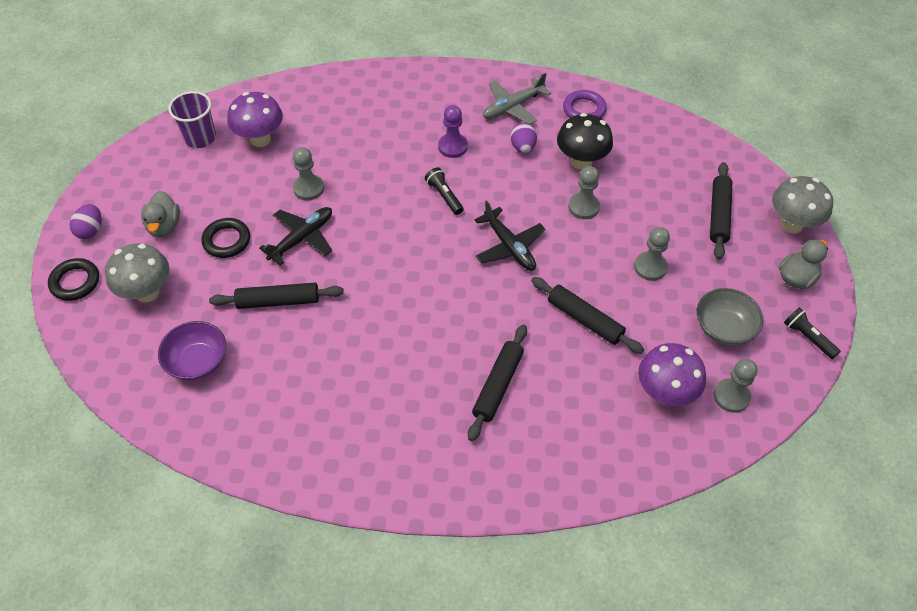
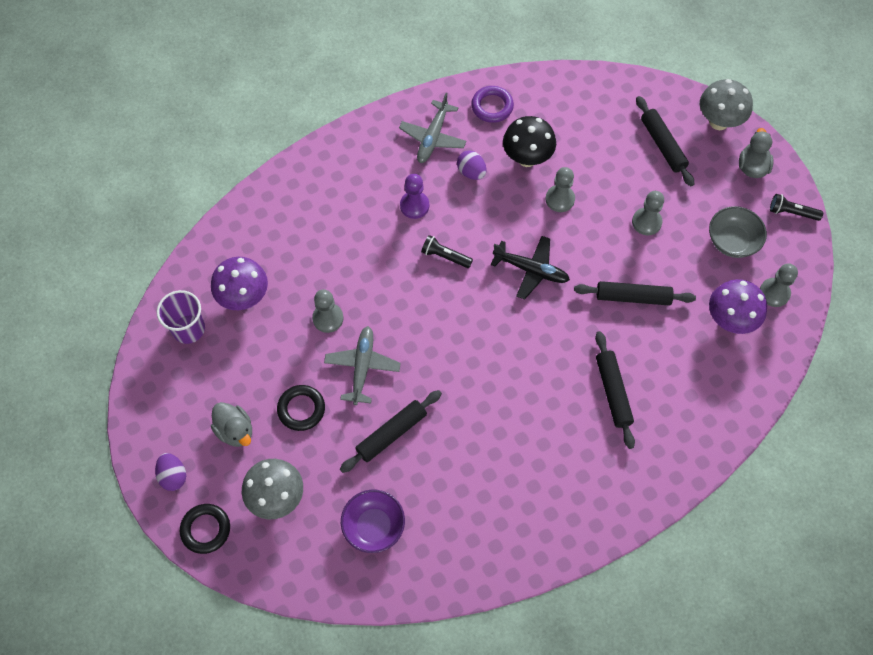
camera: 35 degrees left, 10 degrees up
(301, 238) = (362, 367): black plane -> grey plane

